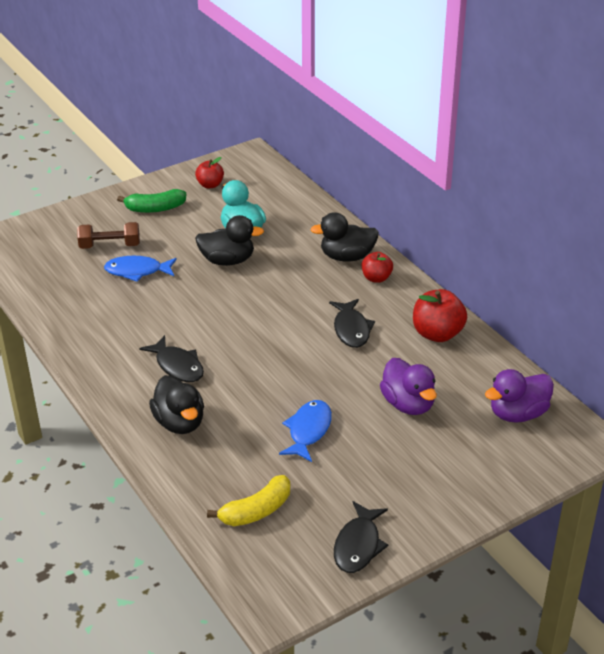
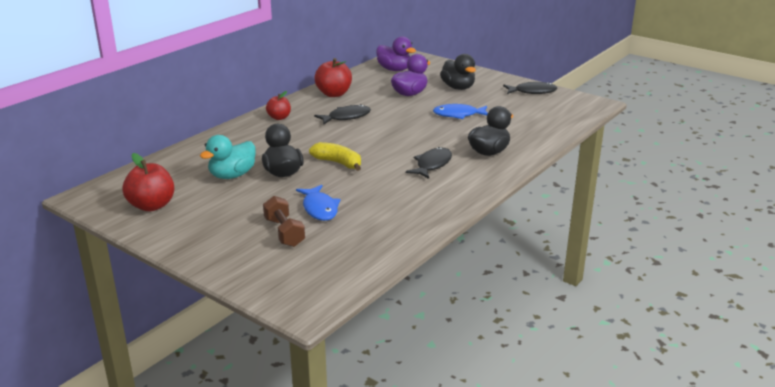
camera: 110 degrees left, 10 degrees down
(155, 208) = (206, 224): green banana -> none
(210, 185) = (152, 206): red apple -> red apple, size x1.61
(256, 511) = (537, 117): yellow banana -> yellow banana (338, 163)
(347, 257) = (255, 130): black duck -> black duck (458, 88)

